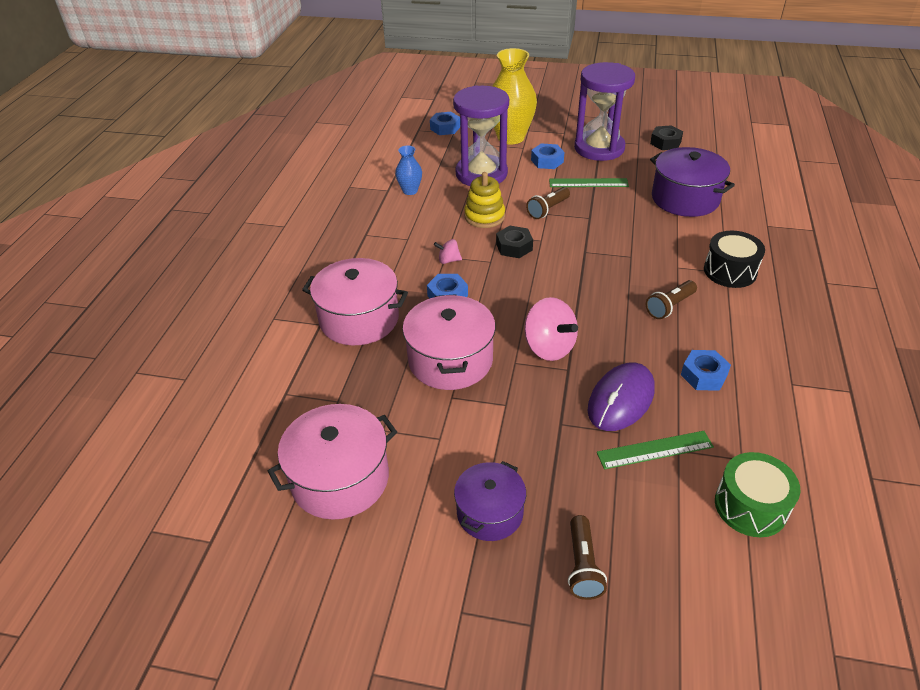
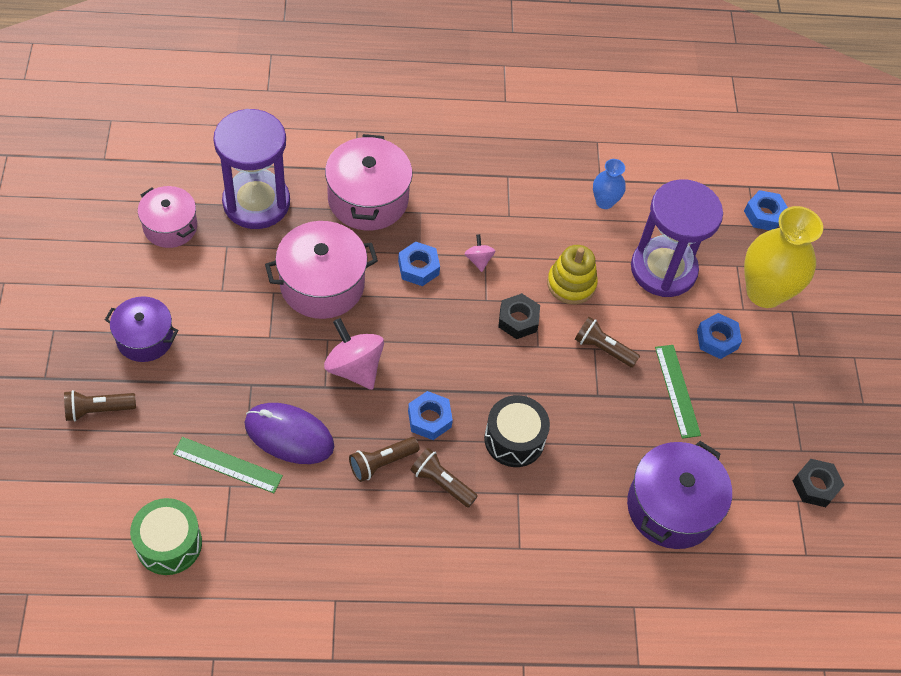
camera: 70 degrees right, 15 degrees up
(340, 478) = (170, 226): pink pot -> pink pot, size x0.65
(549, 347) = (354, 367): pink spinning top -> pink spinning top turned 105 degrees clockwise
(599, 148) = (771, 400): purple hourglass -> purple hourglass (256, 202)
(651, 340) = (382, 463): none -> brown flashlight
(655, 450) = (227, 465): green ruler -> green ruler turned 45 degrees counterclockwise
(703, 375) = (335, 513): blue nut -> blue nut (429, 419)
(730, 271) = (522, 552): black drum -> black drum (514, 439)

